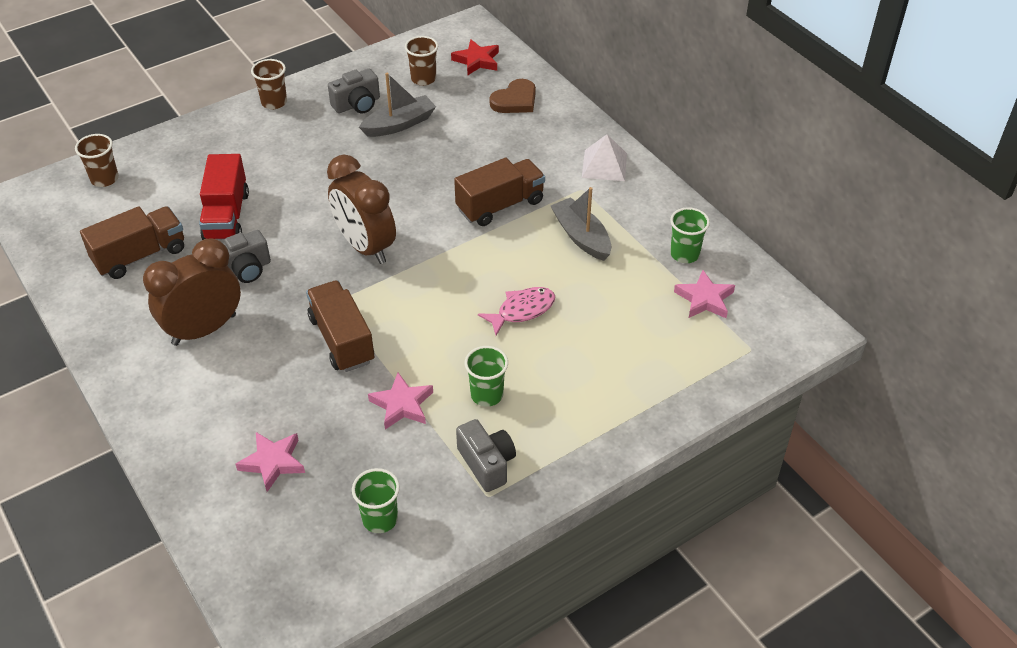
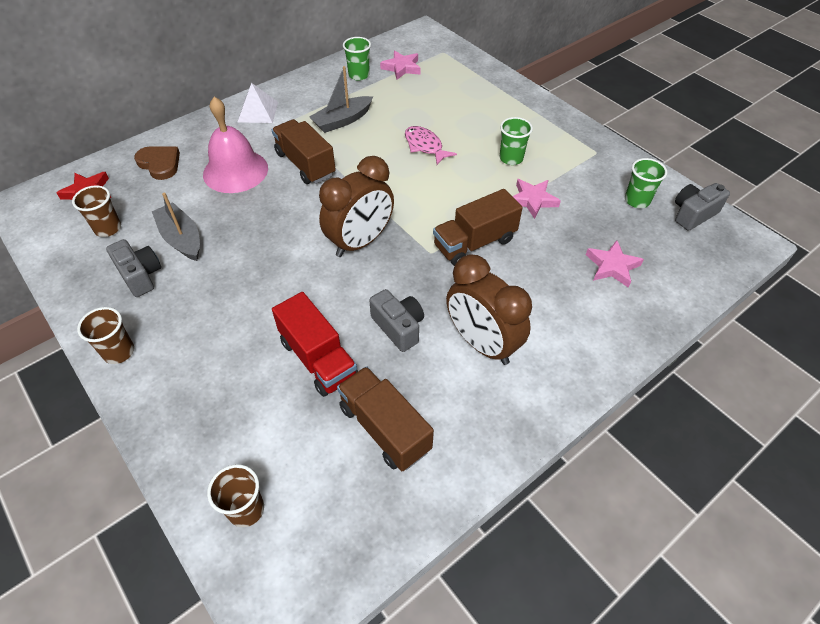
camera: 95 degrees left, 5 degrees up
(226, 216) = (318, 359): red truck -> red truck turned 60 degrees clockwise
(487, 464) = (571, 154): grey camera -> grey camera (693, 214)
(496, 153) = (235, 171): none -> pink bell

